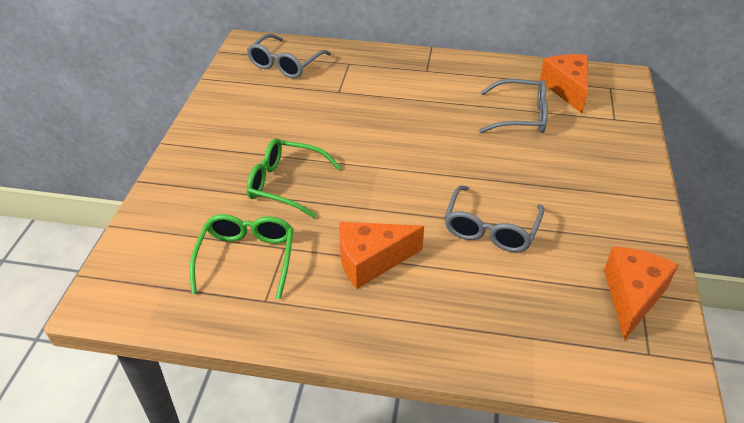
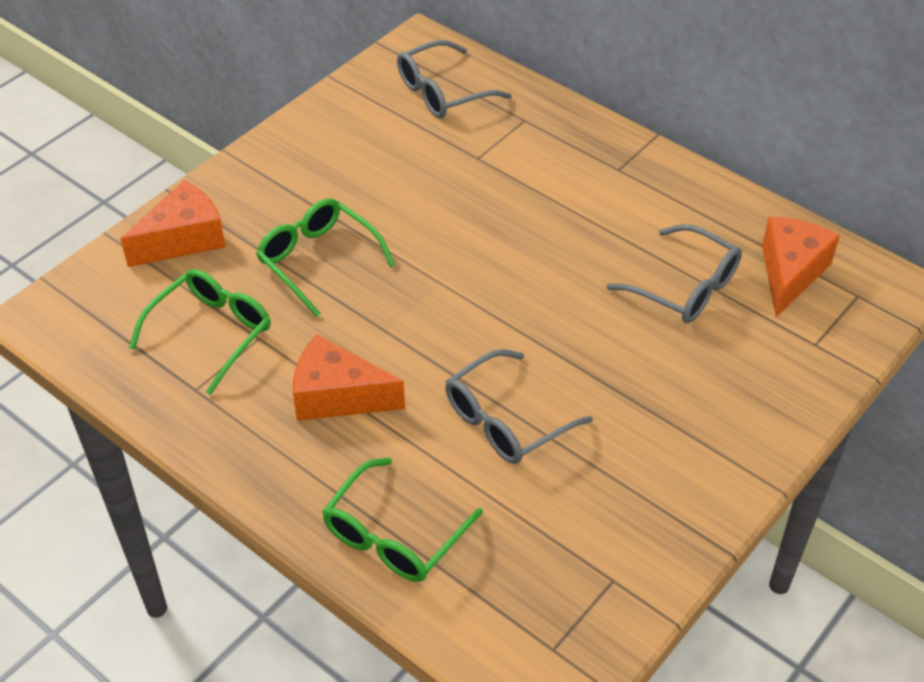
camera: 30 degrees right, 5 degrees up
(487, 331) = (395, 534): none -> green glasses
(632, 296) = (598, 578): orange cheese -> orange cheese (184, 239)

